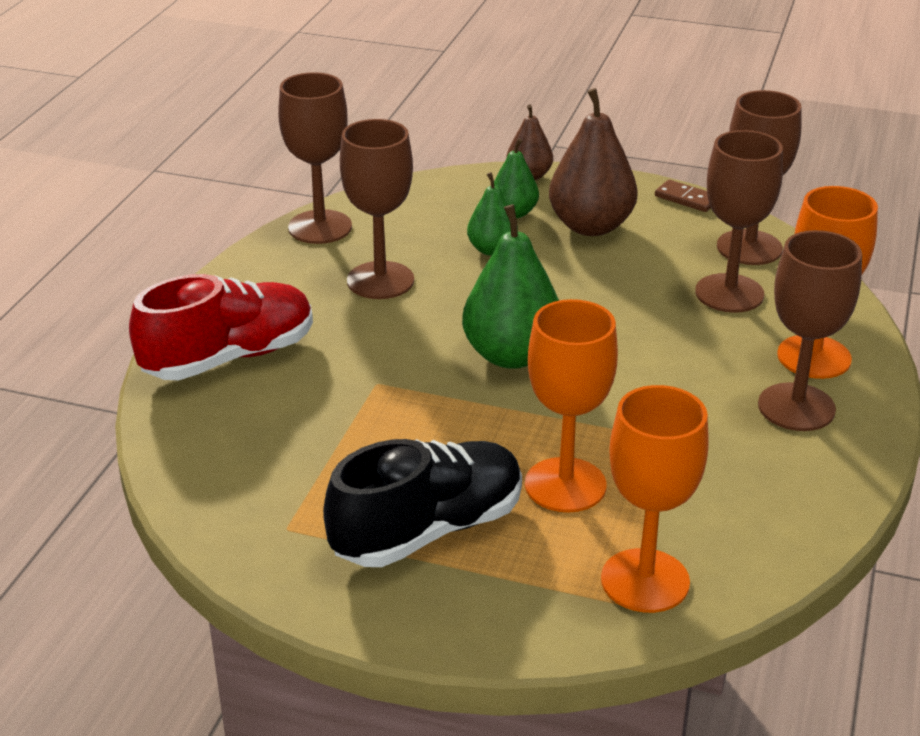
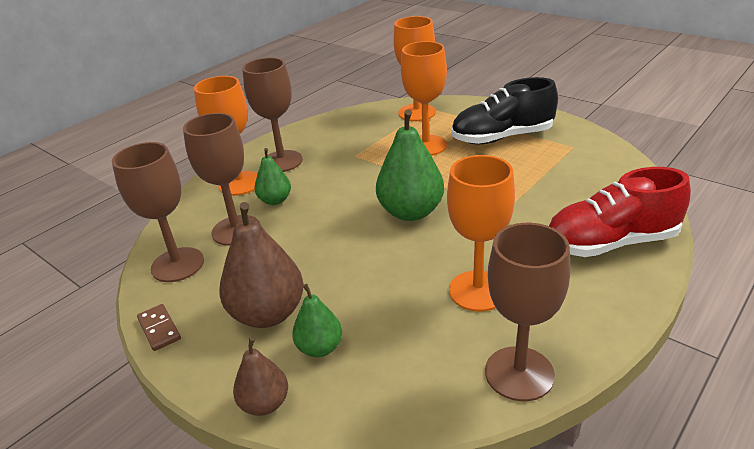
camera: 155 degrees left, 0 degrees up
(380, 280) = (478, 291): brown goblet -> orange goblet
(492, 249) = (368, 305): green pear -> green pear (275, 200)

